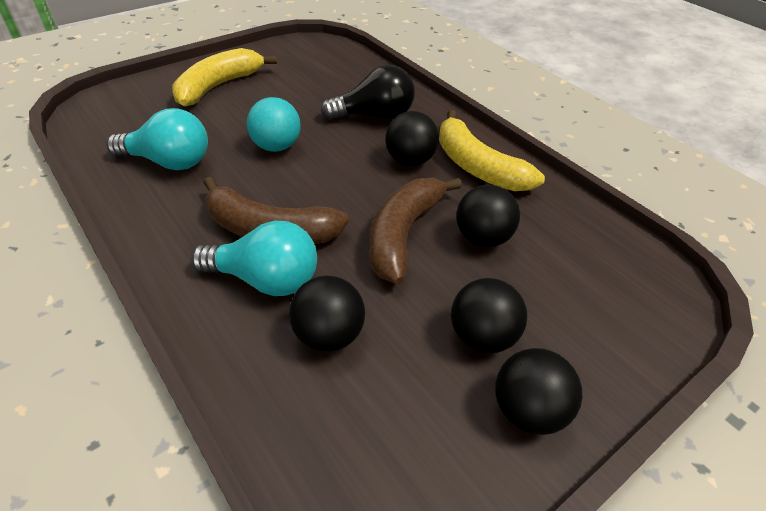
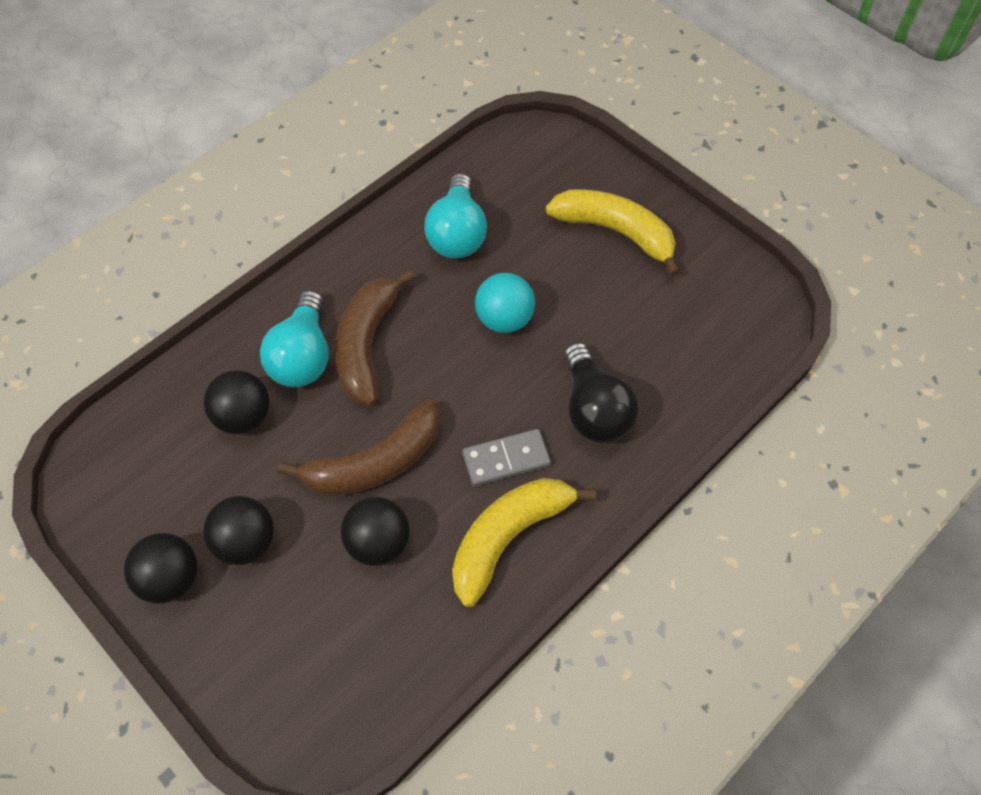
camera: 85 degrees right, 15 degrees up
(403, 234) = (375, 463): brown banana -> brown banana turned 135 degrees clockwise
(410, 160) = (506, 459): black ball -> grey domino

